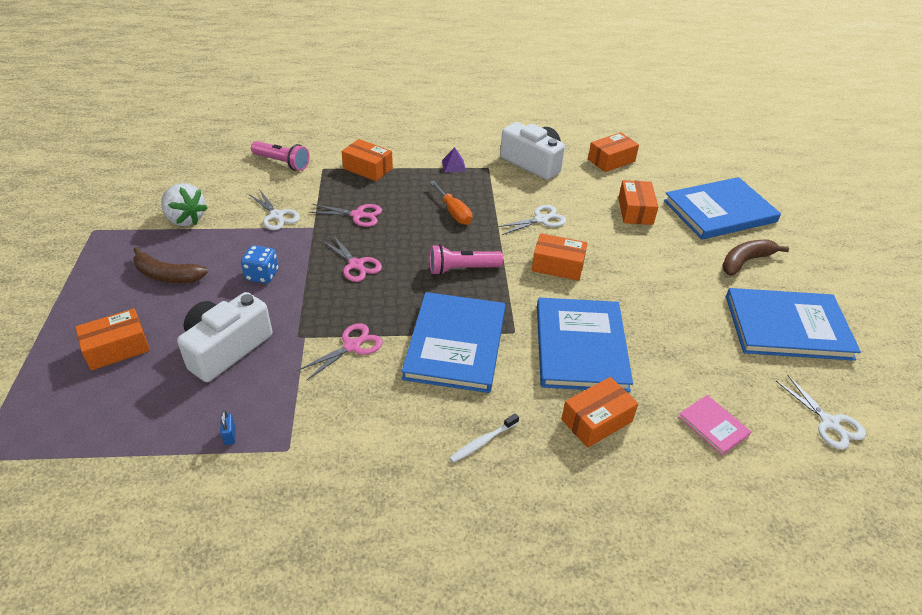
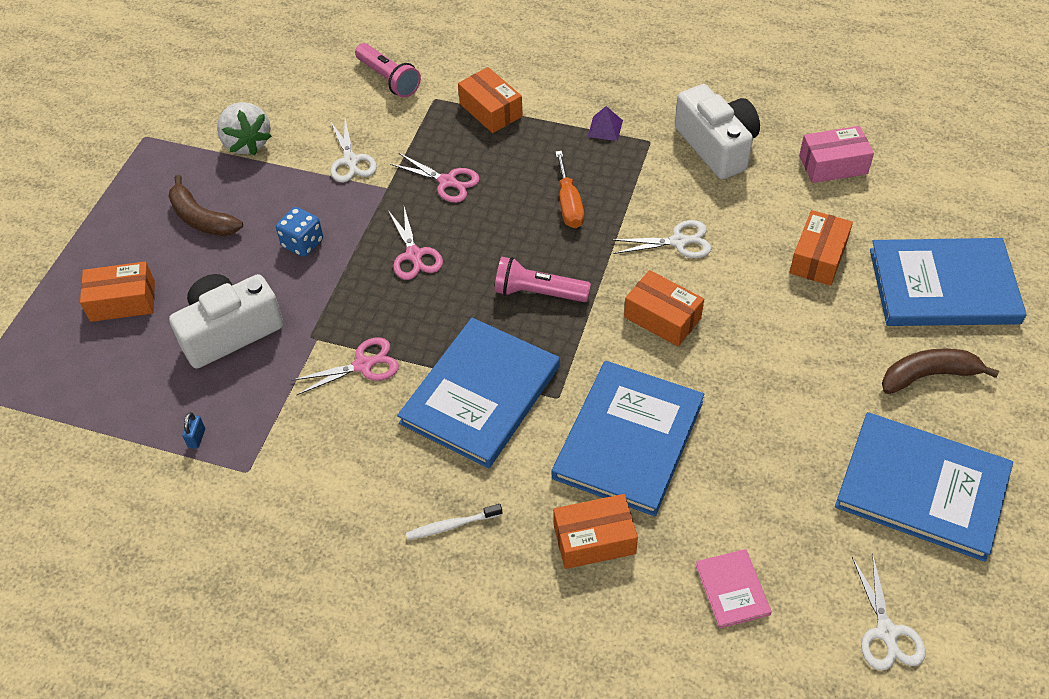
camera: 25 degrees right, 10 degrees up
(611, 160) = (833, 165): orange box -> pink box

